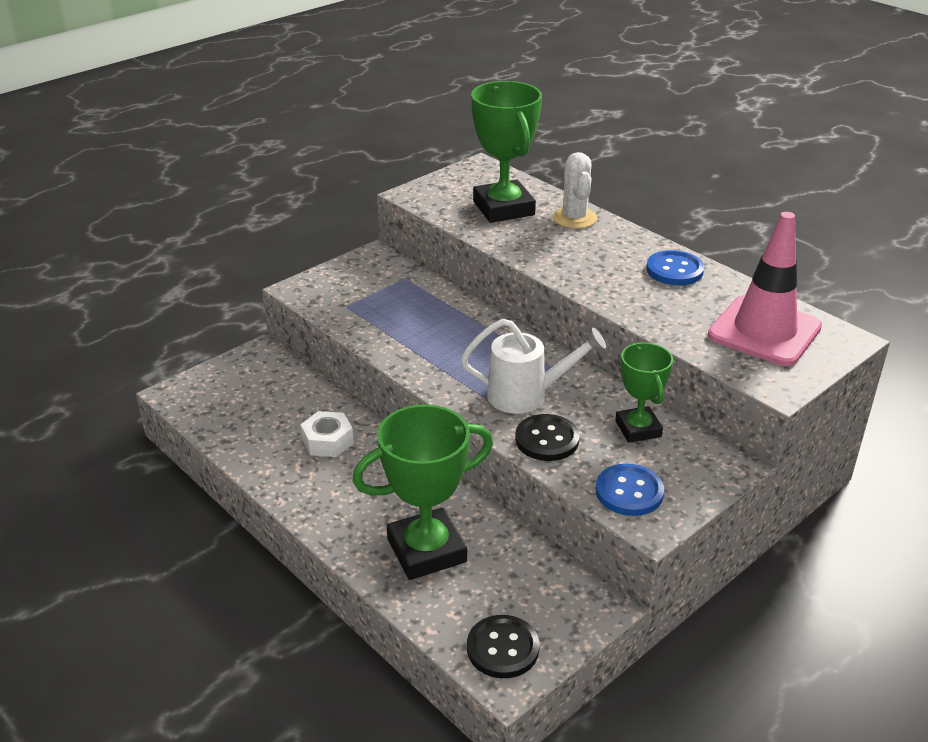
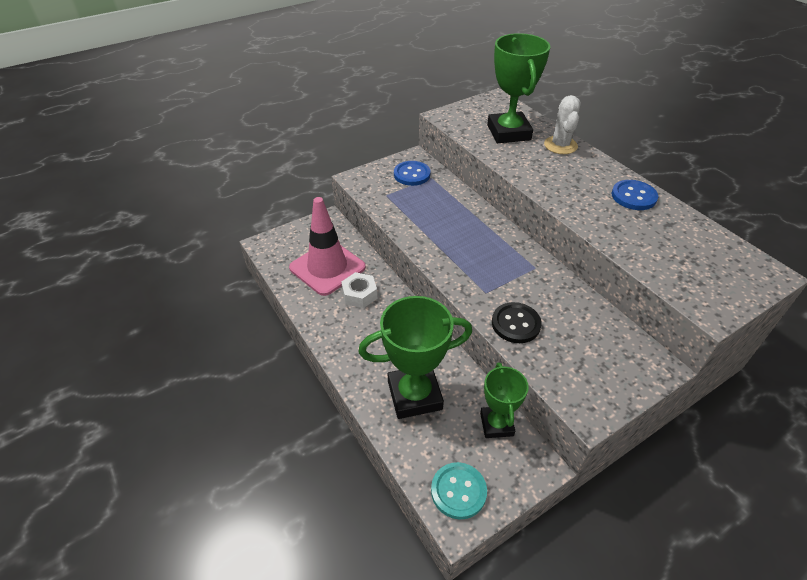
camera: 10 degrees right, 10 degrees up
(502, 648) = (458, 491): black button -> turquoise button
(526, 395) = (505, 283): white watering can -> none
(629, 492) = (574, 380): blue button -> blue button (412, 174)
(638, 429) = (588, 323): green trophy -> green trophy (496, 424)
(764, 331) = (703, 258): pink traffic cone -> pink traffic cone (327, 267)

